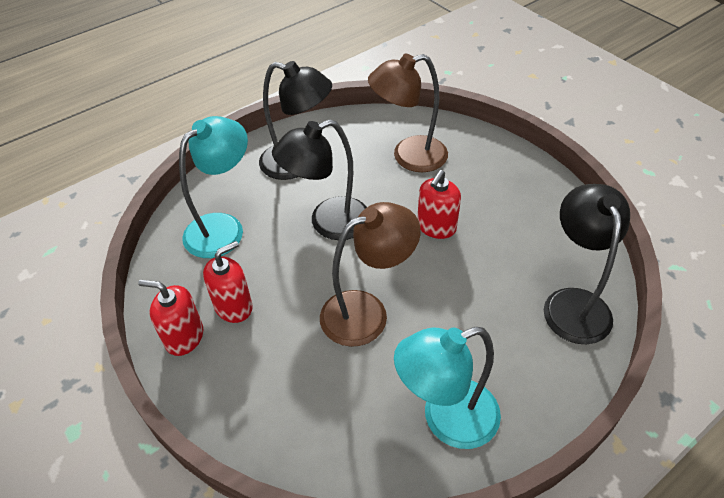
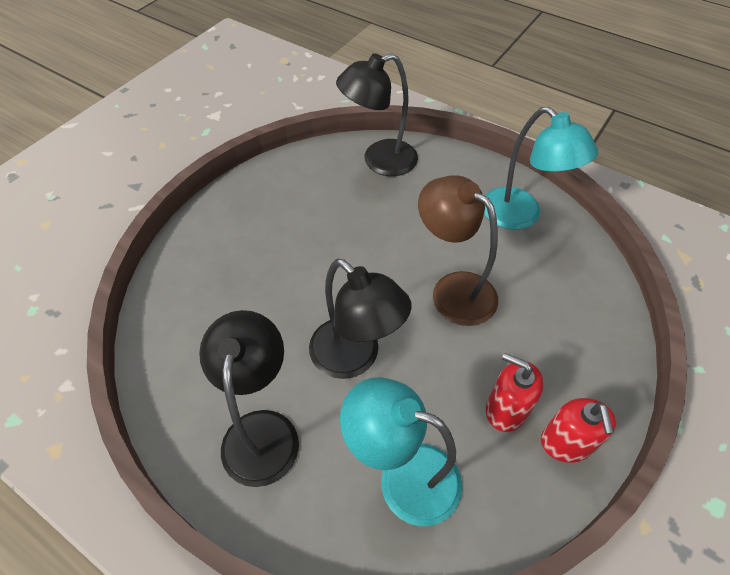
camera: 110 degrees left, 5 degrees up
(408, 156) = (223, 308): brown lamp -> none
(436, 227) = (327, 260): red soap dispenser -> none

